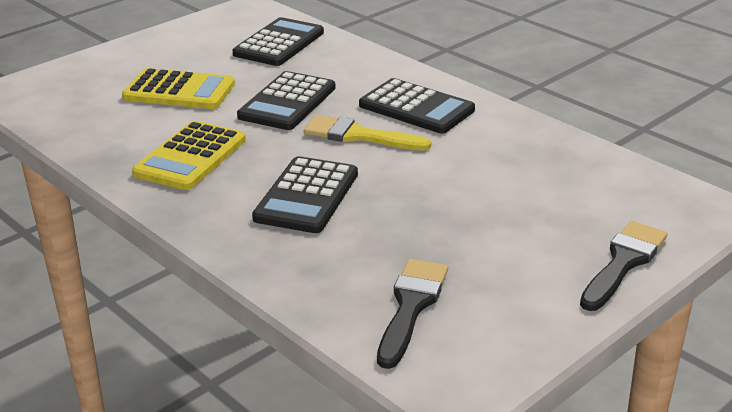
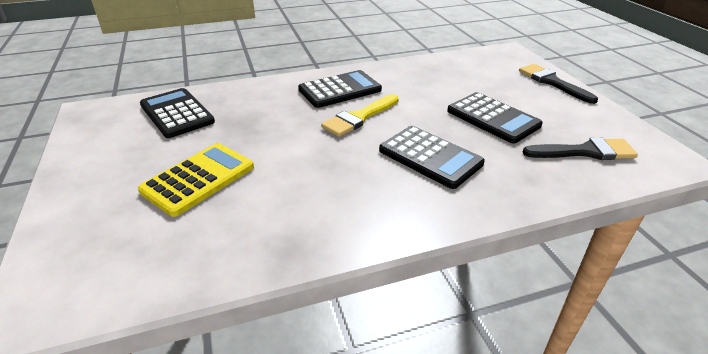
camera: 65 degrees left, 5 degrees up
(191, 157) = (328, 198): yellow calculator -> none
(287, 102) = (280, 132): black calculator -> black calculator (493, 118)
(411, 306) = (585, 152): black brush -> black brush turned 135 degrees clockwise

